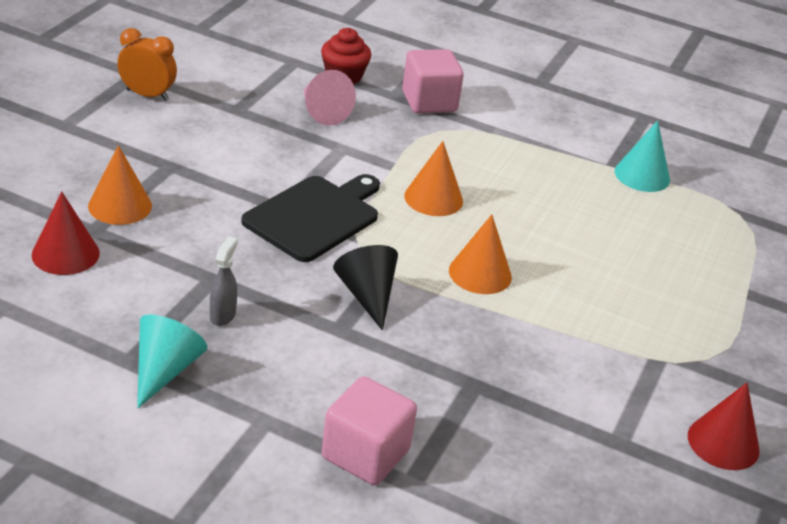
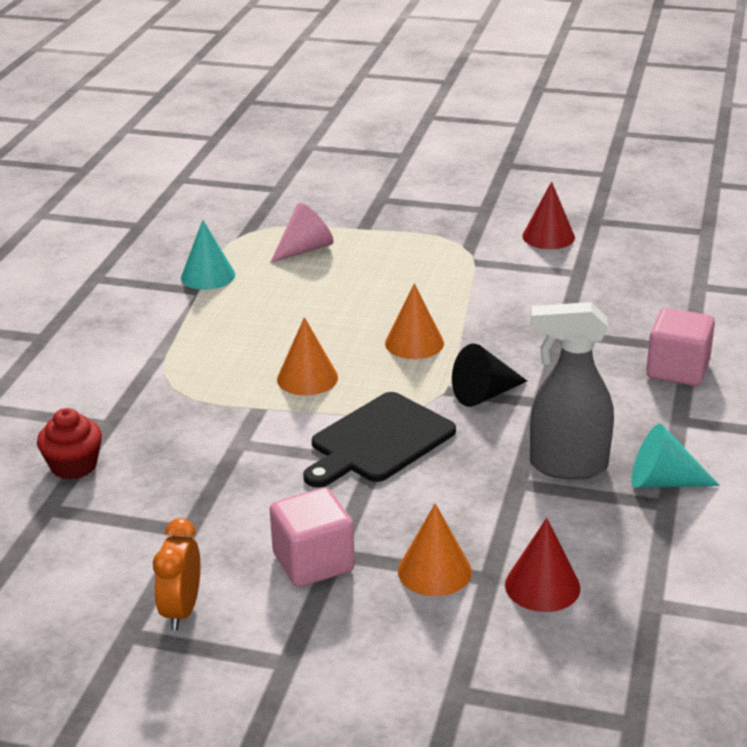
camera: 95 degrees left, 5 degrees down
(223, 315) = (567, 466): grey spray bottle -> grey spray bottle, size x2.17
(315, 216) = (379, 441): black cutting board -> black cutting board turned 75 degrees counterclockwise
(322, 112) = (167, 468): pink cone -> pink cone (305, 249)
(429, 102) = (114, 401): pink cube -> pink cube (313, 562)

